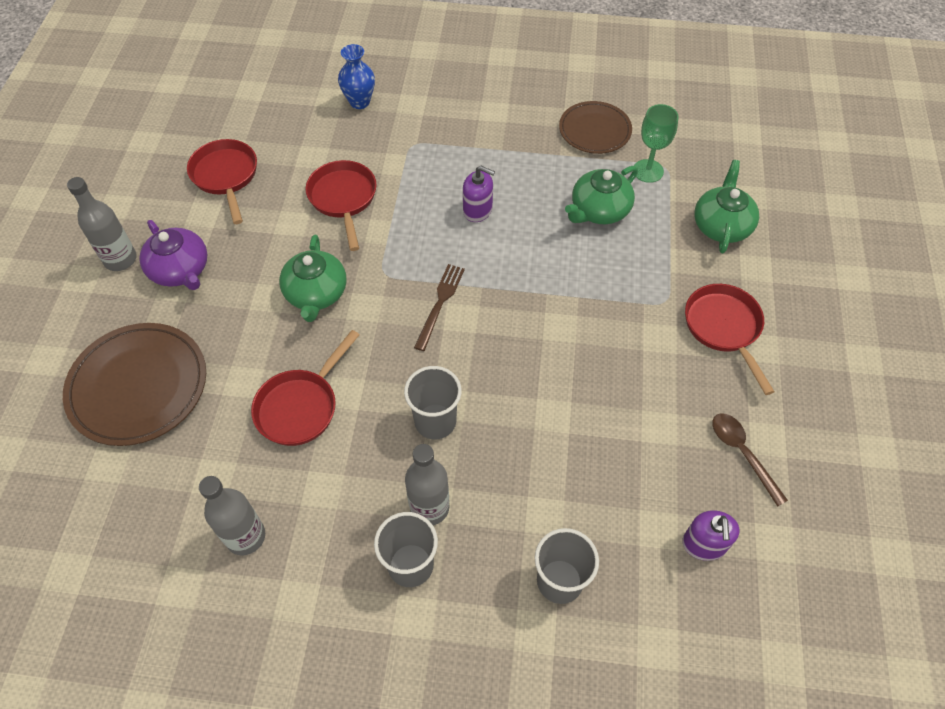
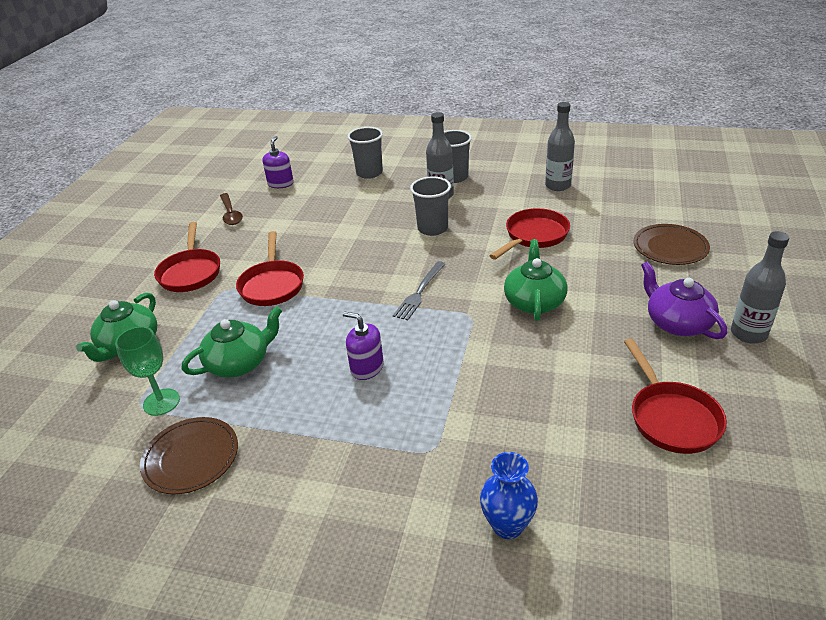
camera: 170 degrees left, 20 degrees down
(138, 386) = (670, 247): brown plate -> brown plate, size x0.64
(343, 199) = (517, 385): red pan -> red pan (272, 285)
(440, 303) = (419, 292): brown fork -> grey fork

